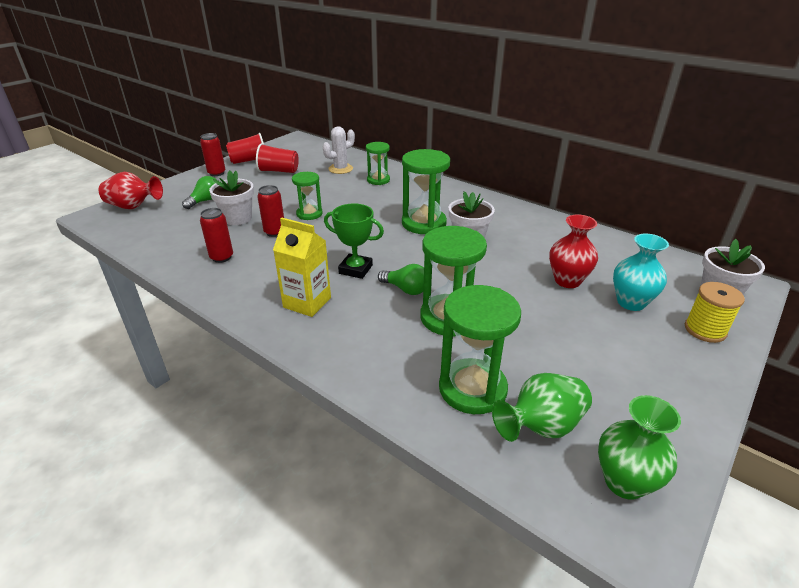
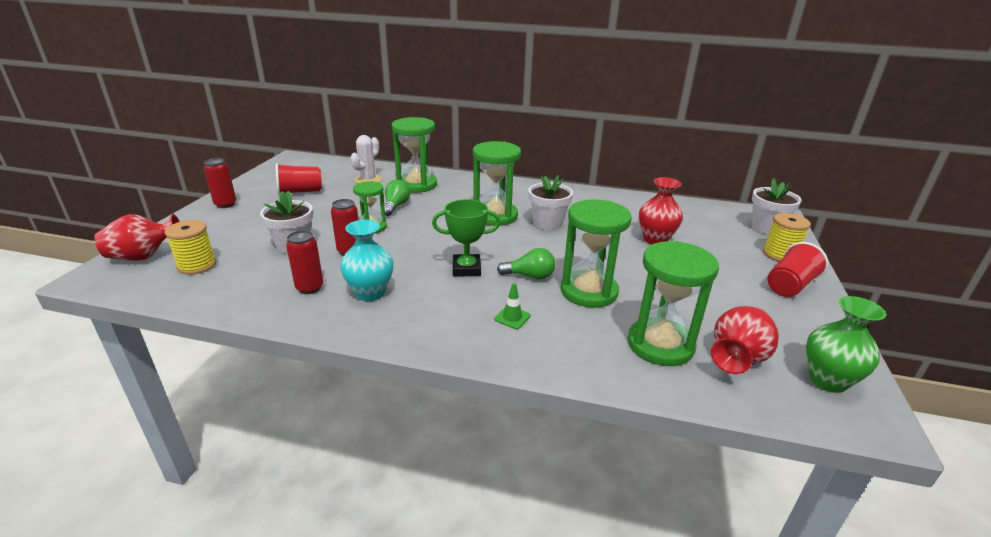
camera: 25 degrees left, 5 degrees down
(161, 221) = (197, 265): none -> yellow spool
(205, 201) = (237, 235): green light bulb -> green light bulb (396, 206)
(249, 161) = (255, 186): red cup -> red cup (789, 285)
(307, 302) = (445, 310): yellow carton -> none
(357, 324) = (512, 317): none -> green traffic cone
(378, 180) = (416, 185): green hourglass -> green hourglass, size x1.67
(541, 426) = (737, 358): green vase -> red vase
(631, 302) = (715, 246): turquoise vase -> turquoise vase (370, 293)

